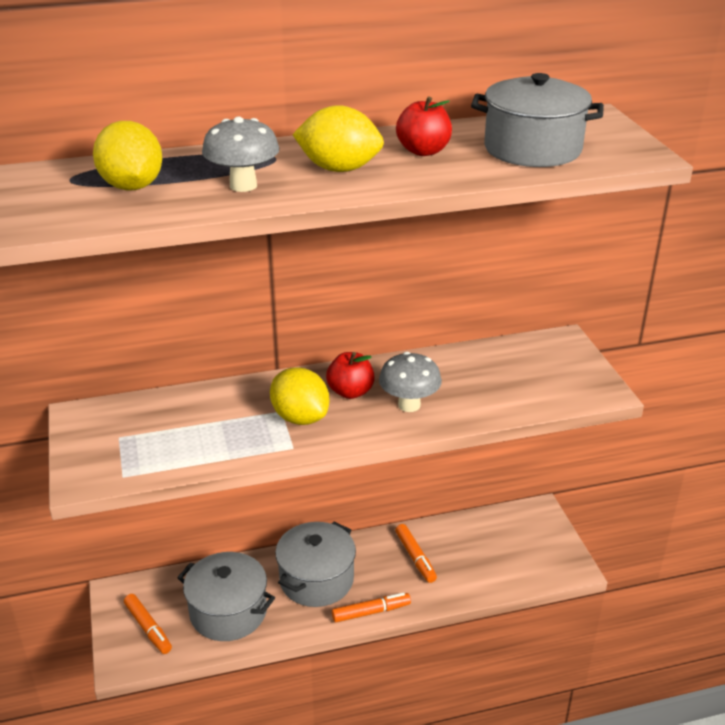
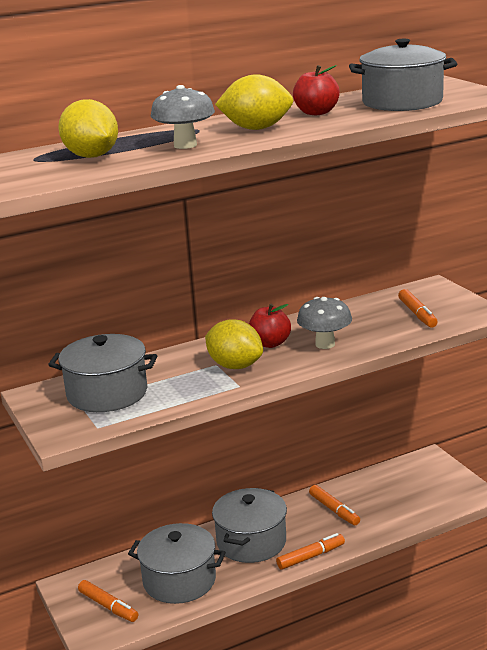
camera: 10 degrees left, 10 degrees down
(152, 429) = (107, 393): none -> grey pot
(529, 380) = (417, 314): none -> orange marker

